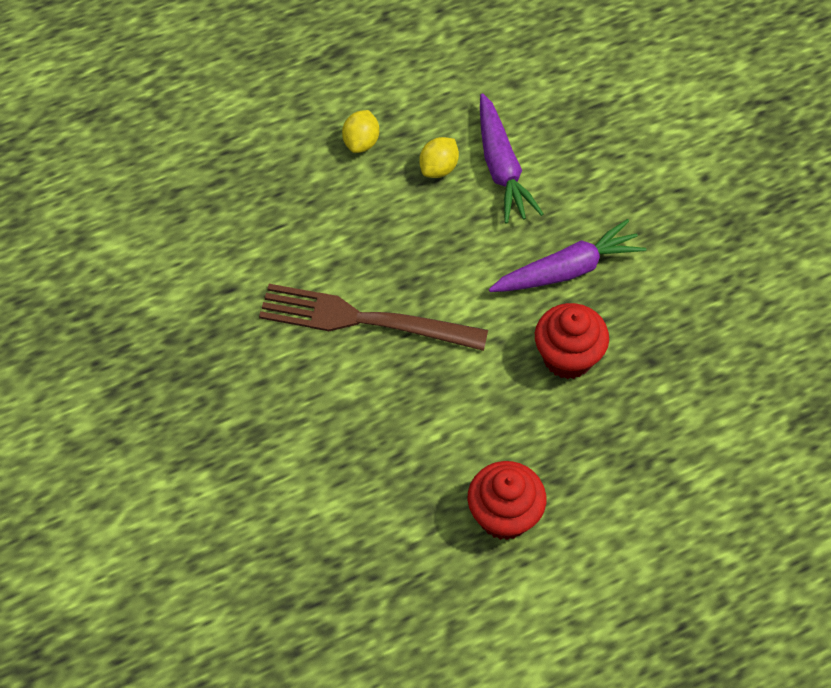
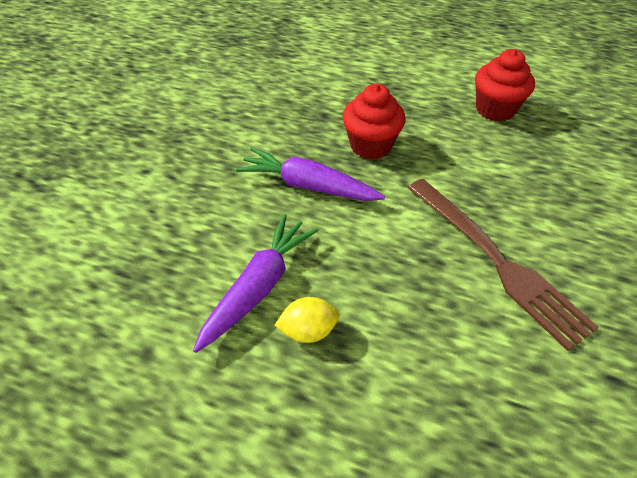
camera: 135 degrees left, 10 degrees down
(361, 142) = (351, 424): yellow lemon -> none

